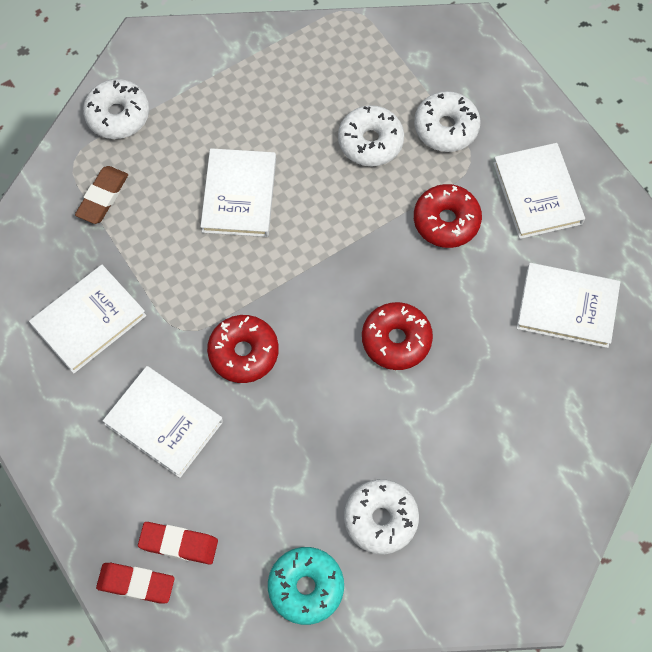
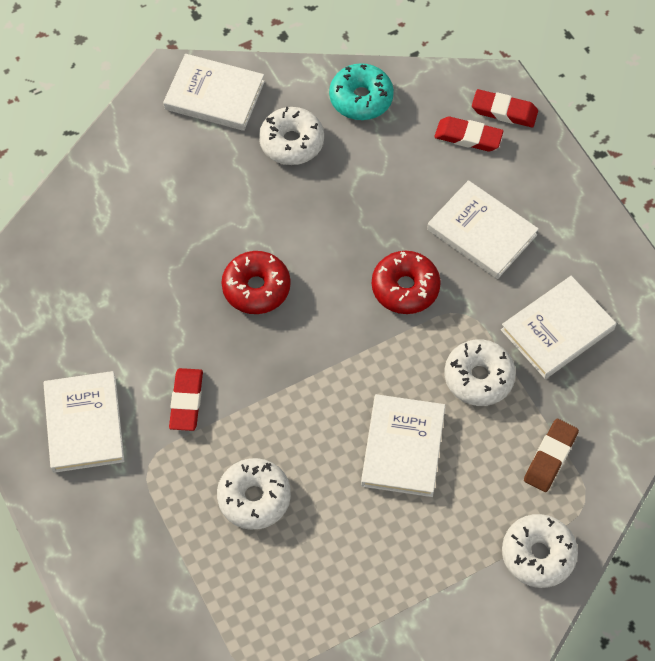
camera: 175 degrees left, 5 degrees down
(446, 127) = (167, 508): white donut -> white donut (478, 377)
(446, 221) = (186, 401): red donut -> red eraser
(567, 307) = (83, 306): white book -> white book (214, 95)

